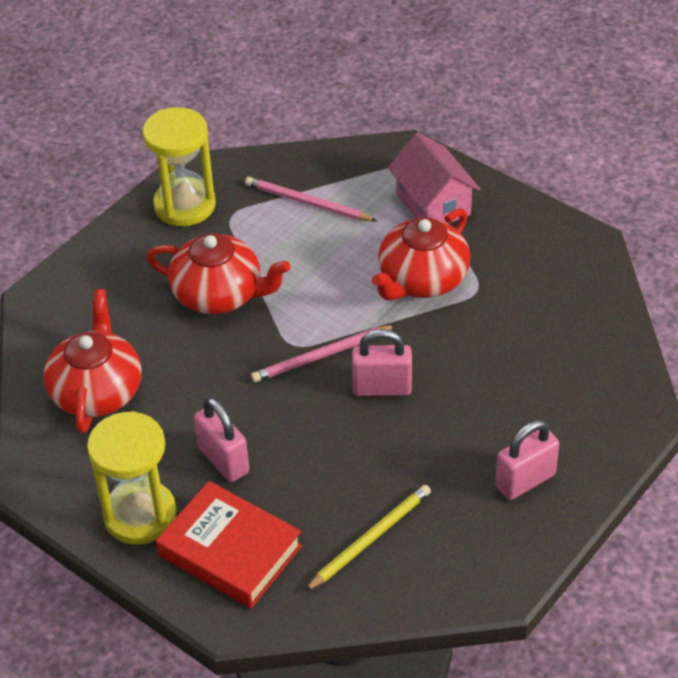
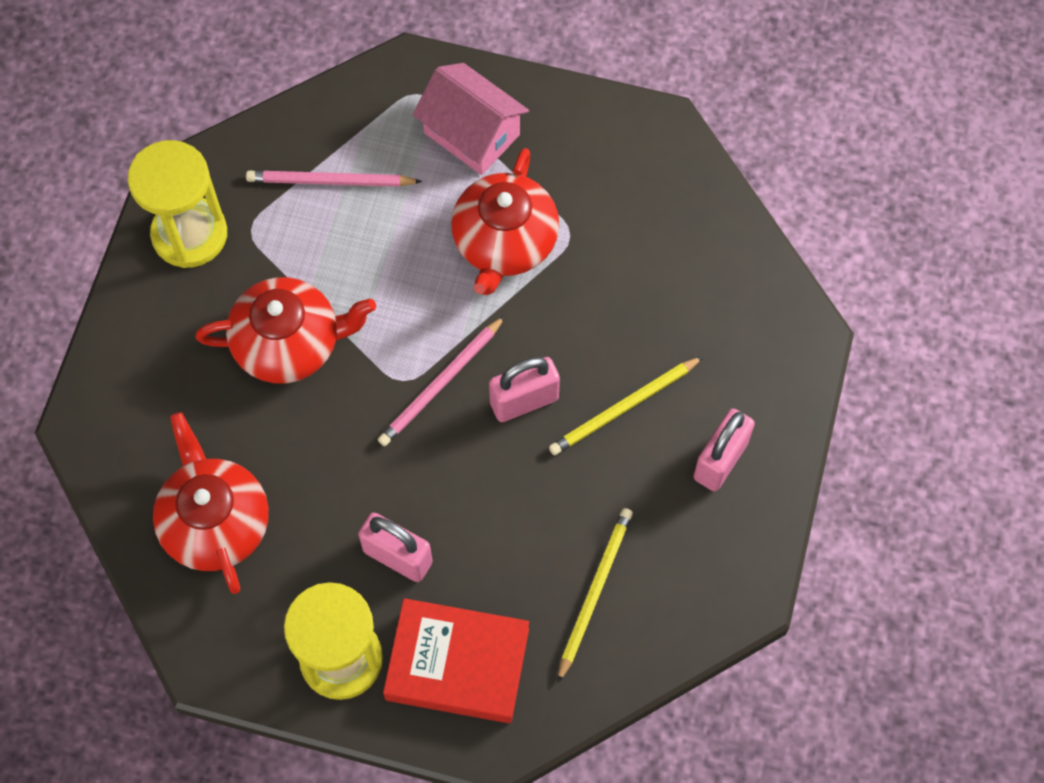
camera: 25 degrees left, 20 degrees up
(461, 418) = (624, 408): none -> yellow pencil

